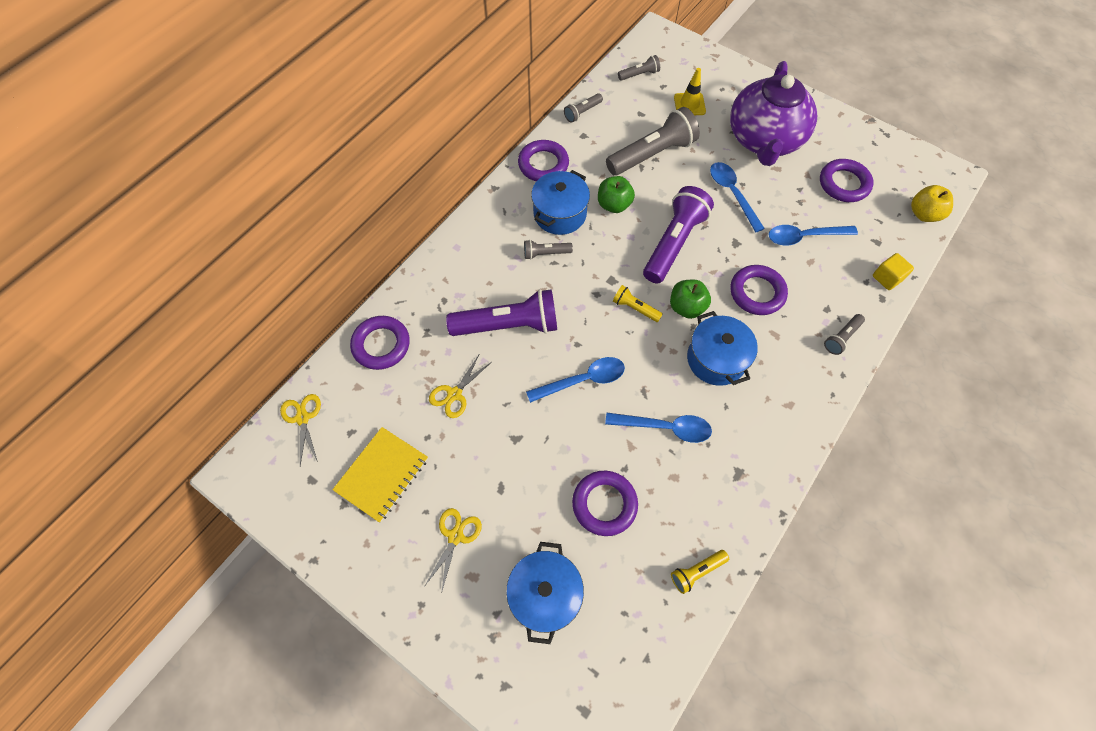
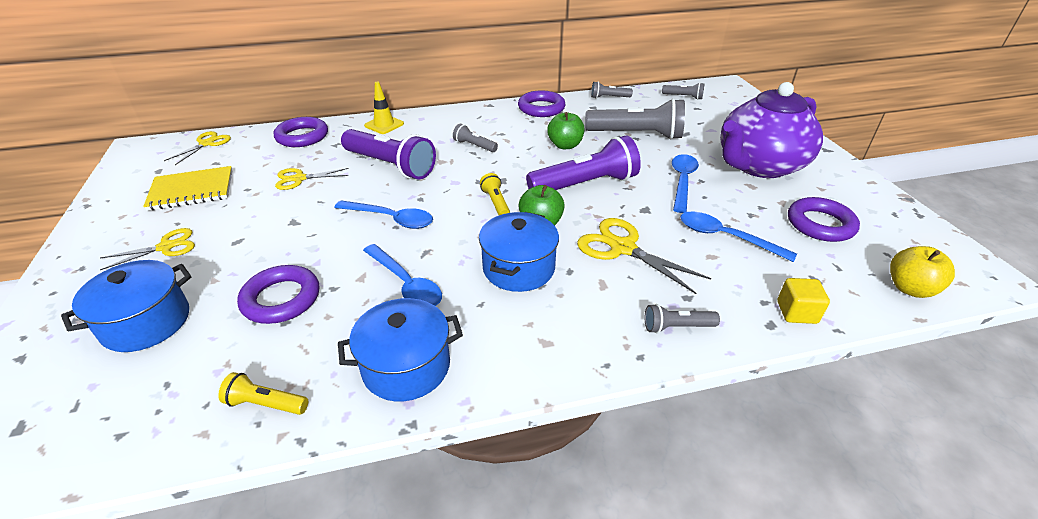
camera: 40 degrees right, 25 degrees down
(560, 214) = (516, 133): blue pot -> blue pot (406, 366)
(689, 104) = (708, 123): yellow traffic cone -> yellow traffic cone (384, 125)
(757, 292) = (622, 248): purple ring -> yellow scissors

